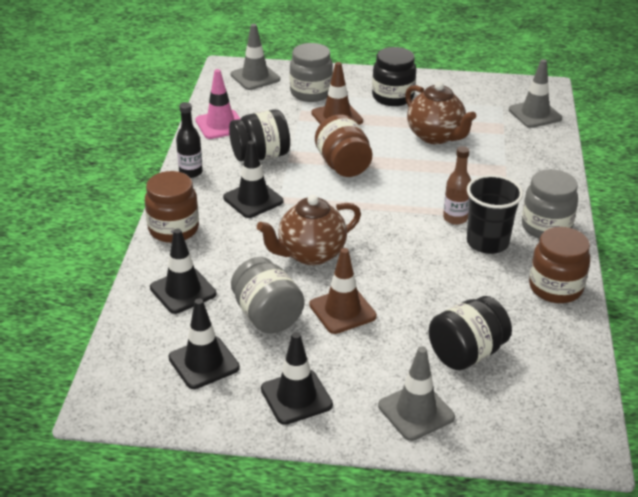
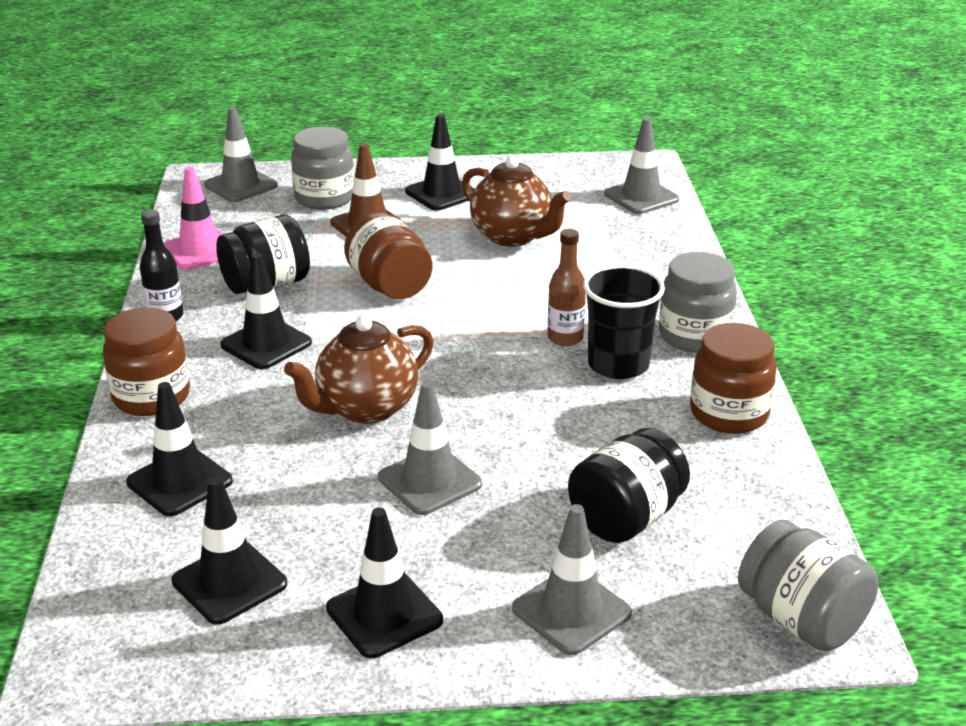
camera: 10 degrees left, 5 degrees down
(267, 316) = (317, 502): grey jar -> grey jar (801, 619)
(342, 311) = (429, 481): brown traffic cone -> grey traffic cone
(393, 97) = (441, 193): black jar -> black traffic cone

